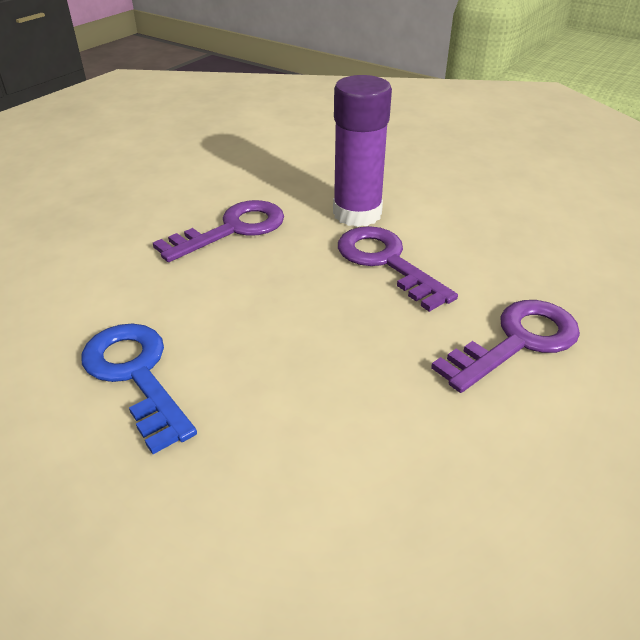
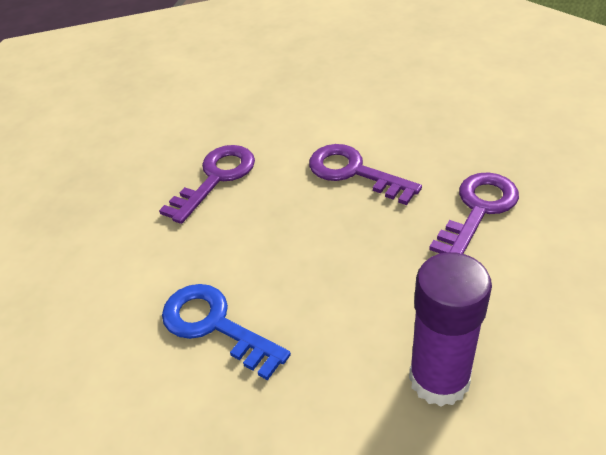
camera: 15 degrees left, 5 degrees up
(357, 213) = (309, 135): purple glue stick -> purple glue stick (439, 379)

